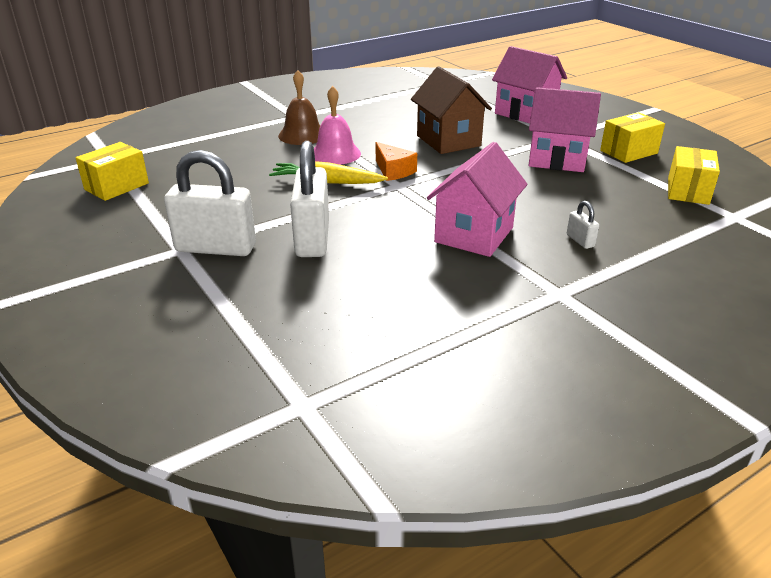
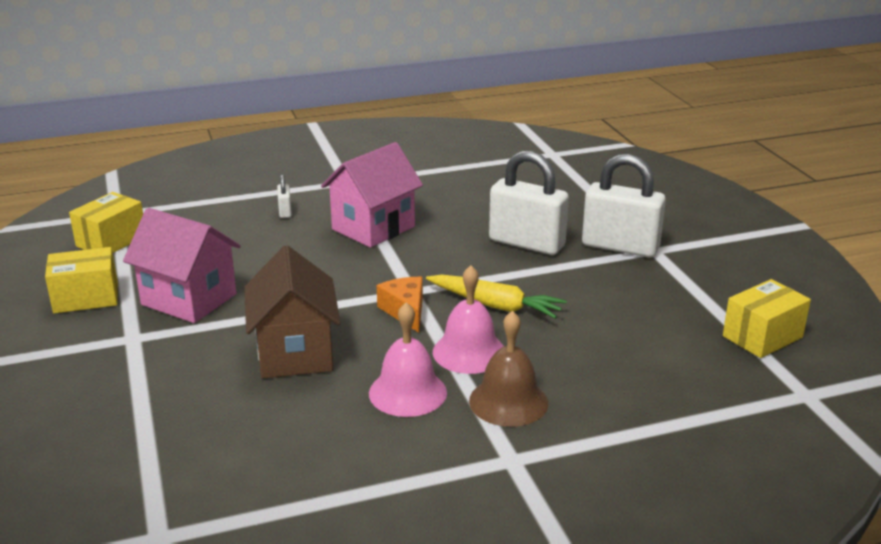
camera: 165 degrees left, 5 degrees down
(312, 239) = (526, 243): white padlock -> white padlock turned 75 degrees counterclockwise
(364, 132) = (407, 392): none -> pink bell
(525, 113) = (115, 399): pink house -> none

